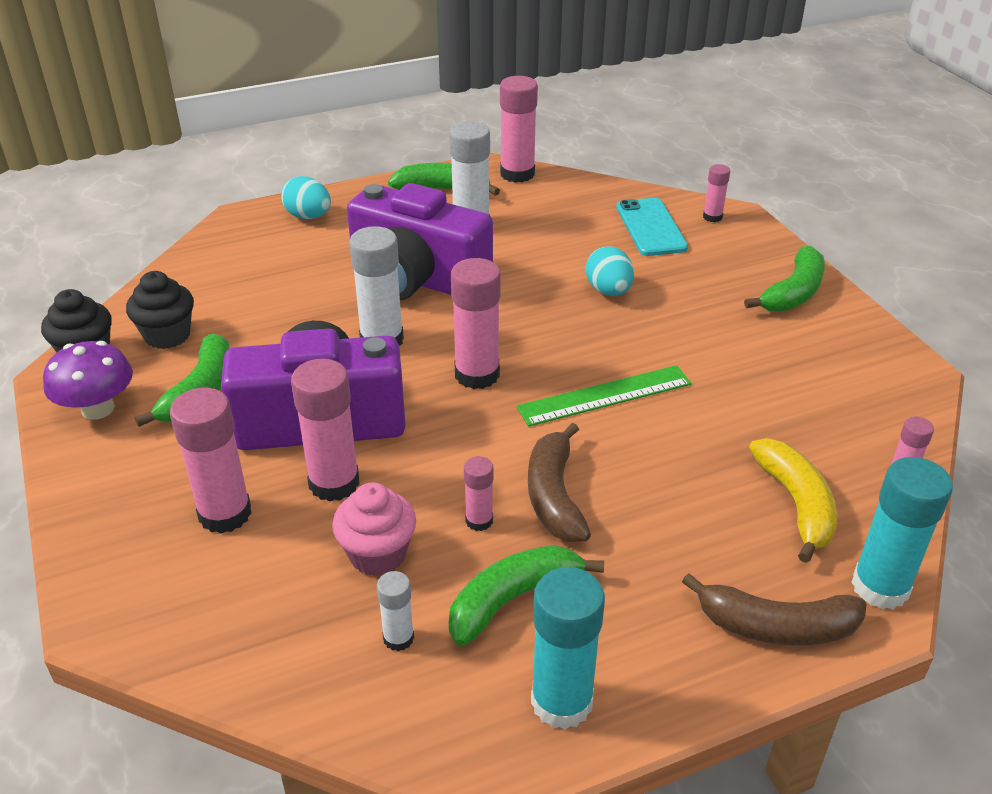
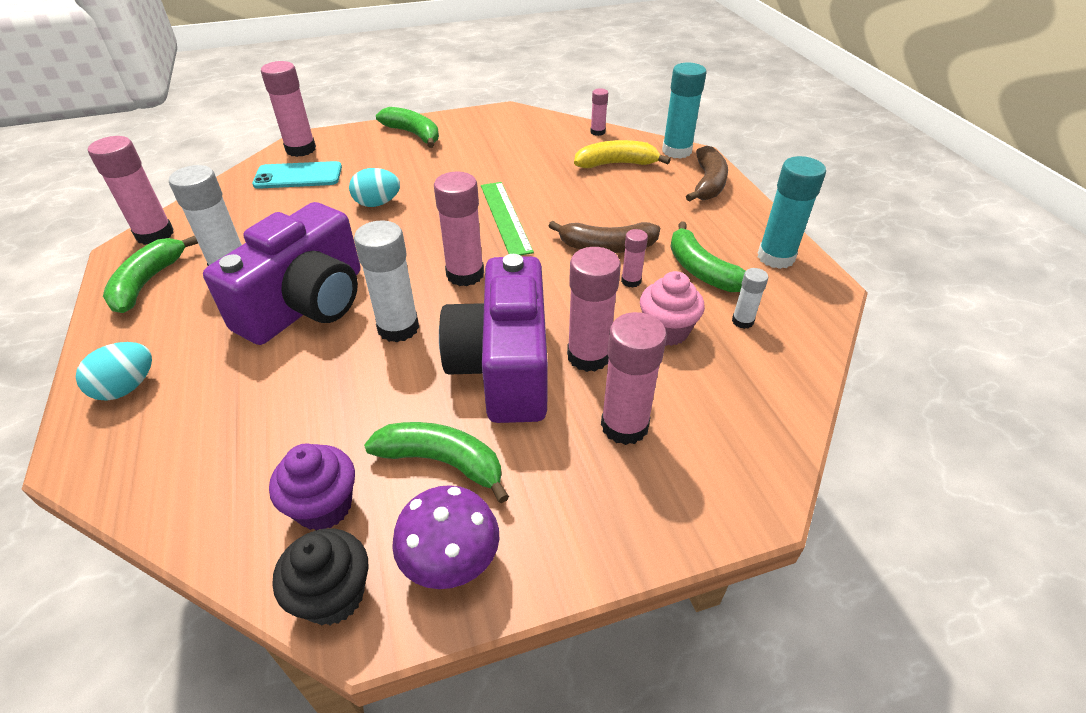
camera: 85 degrees left, 5 degrees up
(167, 335) = (324, 506): black cupcake -> purple cupcake
(712, 217) = (301, 149): pink glue stick -> pink glue stick, size x1.89

